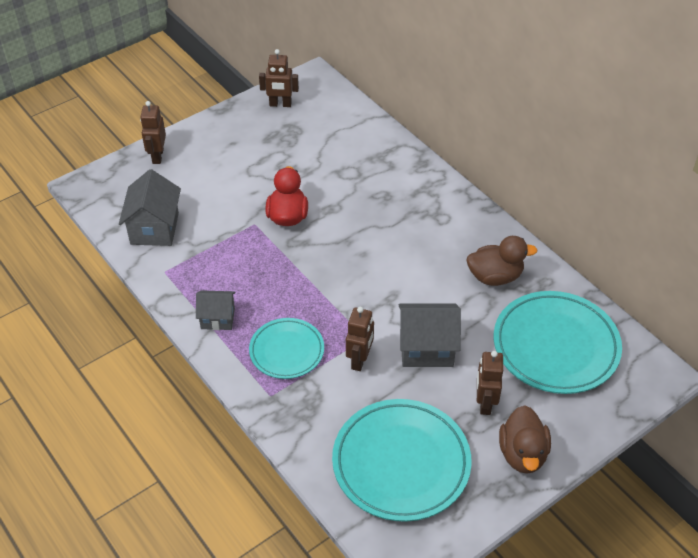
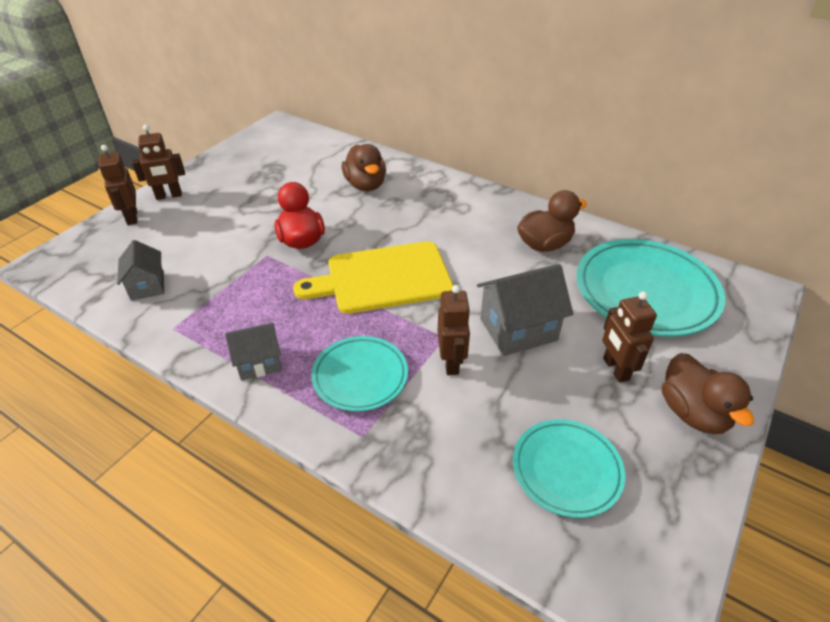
camera: 20 degrees left, 5 degrees down
(154, 228) = (147, 286): grey house -> grey house, size x0.63
(280, 104) = (253, 150): brown robot -> brown robot (169, 196)
(340, 272) = (383, 278): none -> yellow cutting board
(366, 171) = (365, 185): none -> brown duck
(401, 463) = (566, 470): turquoise plate -> turquoise plate, size x0.59

